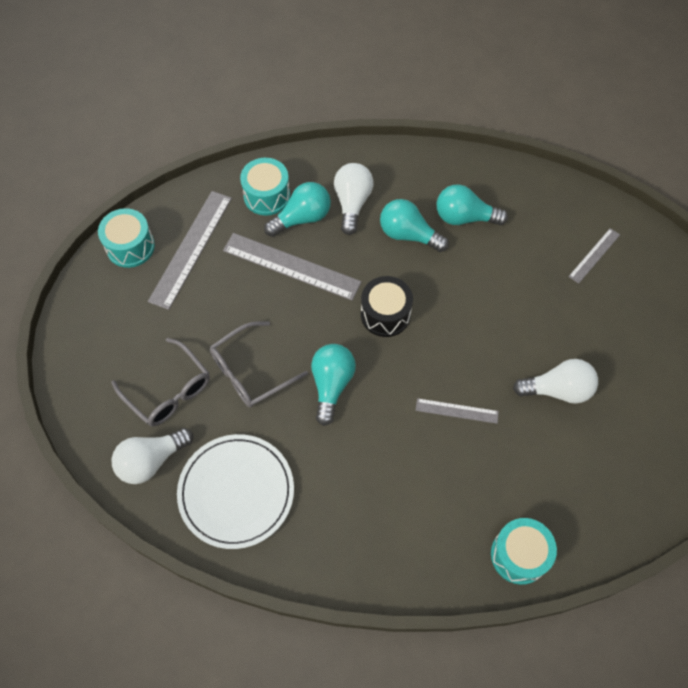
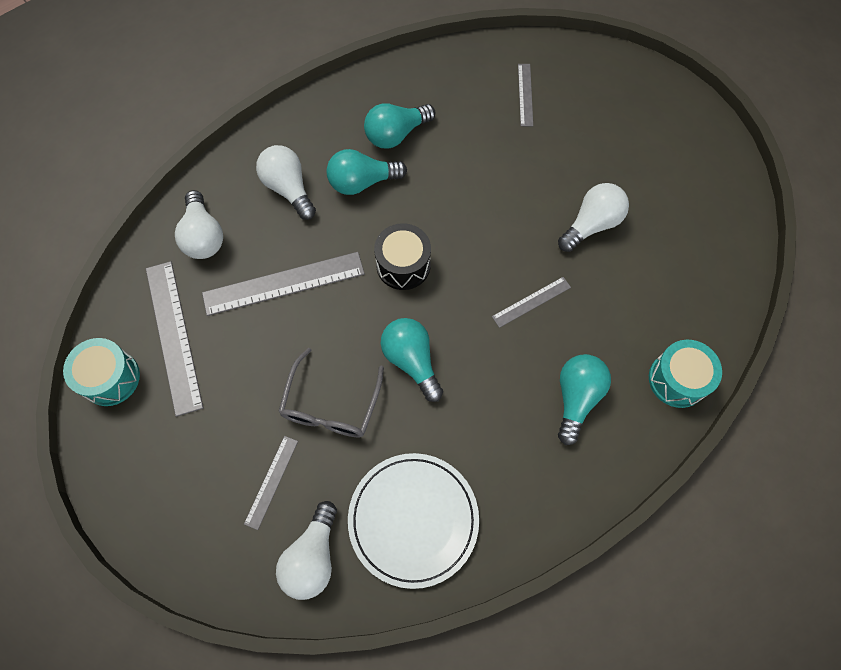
camera: 40 degrees left, 5 degrees up
(168, 391) = (271, 481): grey glasses -> grey ruler
(267, 196) = (203, 236): turquoise drum -> white light bulb
(302, 218) = (255, 233): turquoise light bulb -> turquoise light bulb (576, 398)

